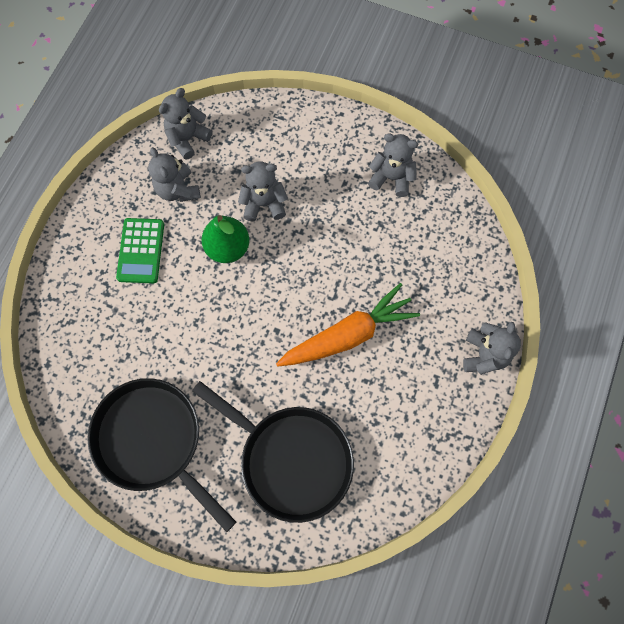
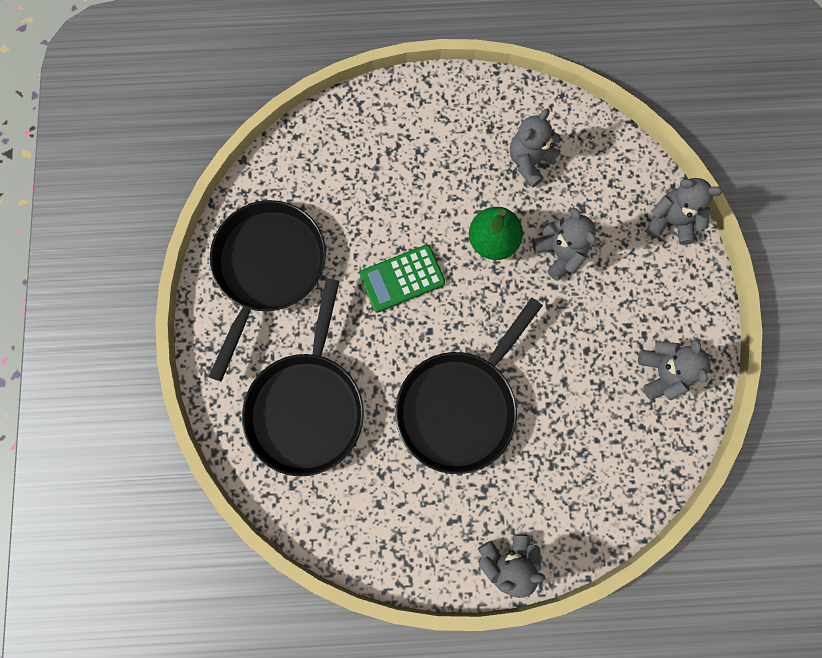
camera: 65 degrees right, 5 degrees up
(141, 251) = (447, 160): green calculator -> green calculator (402, 278)
(188, 138) = (591, 142): grey teddy bear -> grey teddy bear (671, 221)
(348, 335) = (460, 406): orange carrot -> black pan

